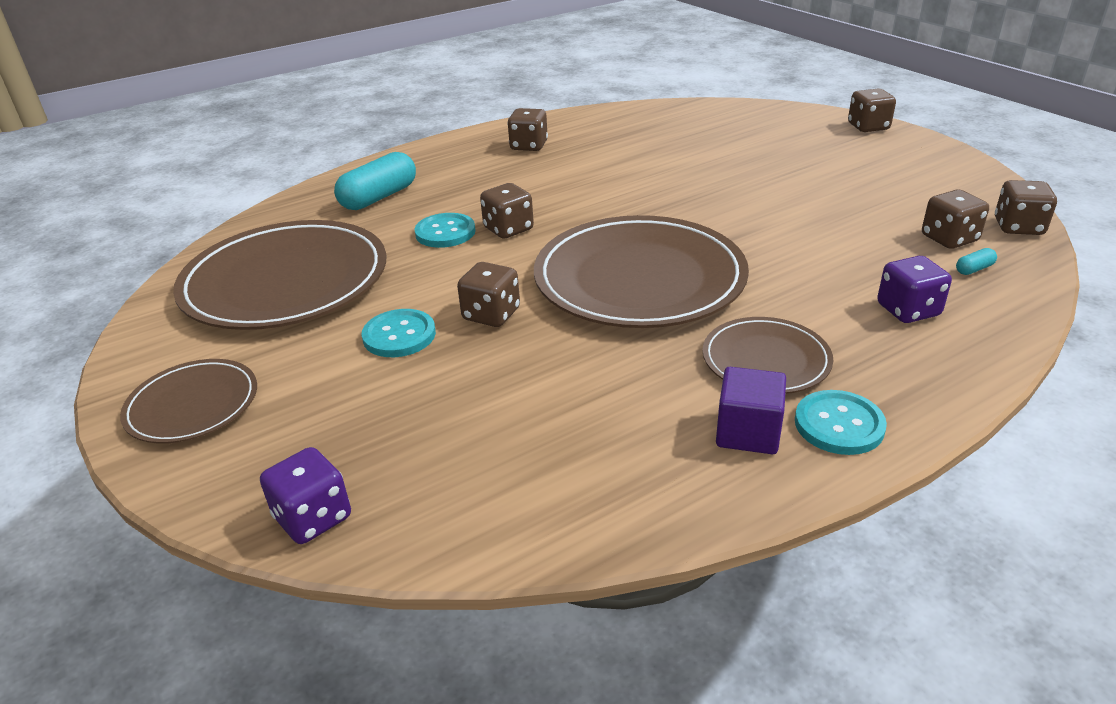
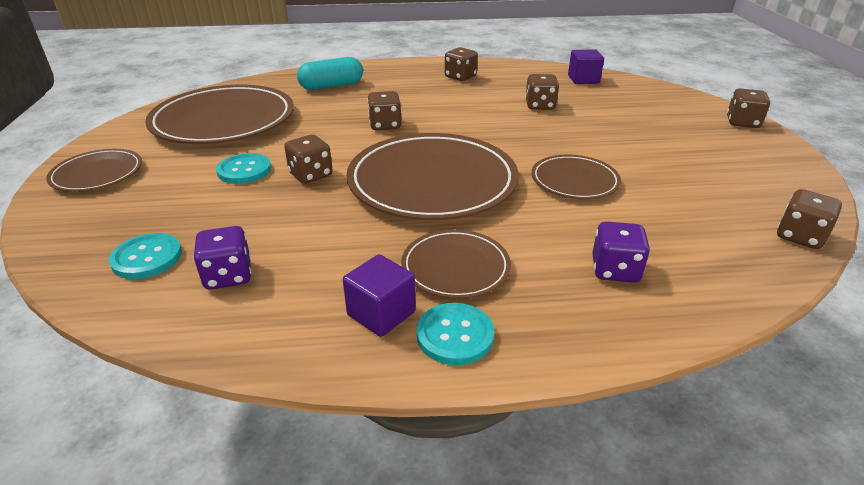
camera: 25 degrees right, 0 degrees up
(313, 518) = (73, 260): purple dice -> purple dice (228, 276)
(445, 232) = (344, 117): turquoise button -> turquoise button (147, 258)
(669, 116) = (583, 79): none -> purple cube
(780, 233) = (574, 180): none -> brown plate
(949, 239) = (719, 226): brown dice -> brown dice (540, 106)
(974, 269) = (714, 257): turquoise capsule -> none

